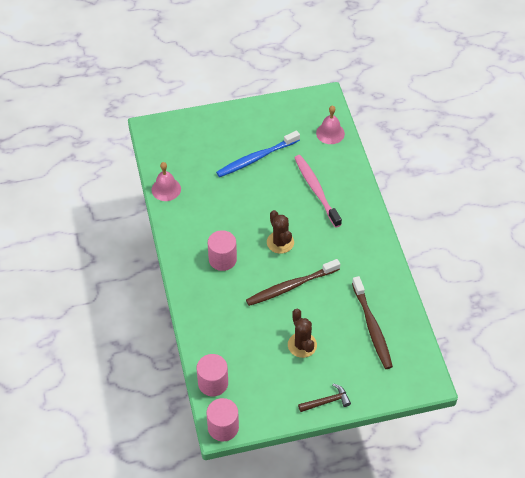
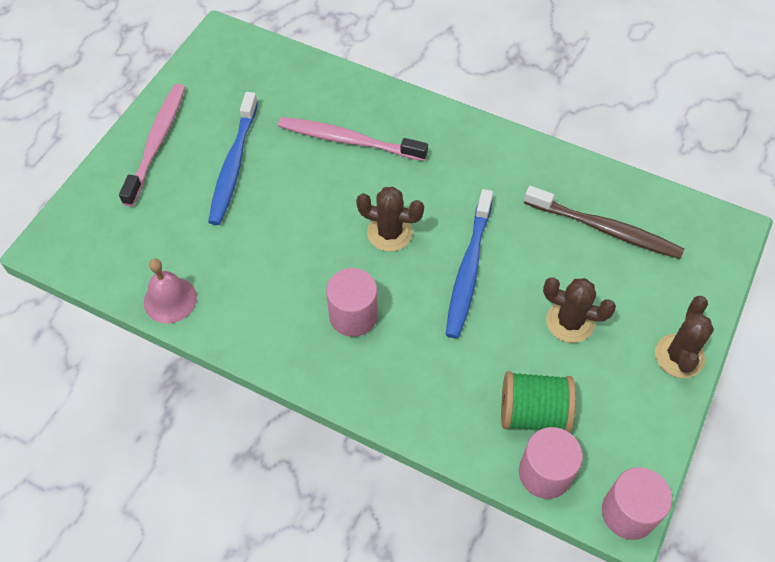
camera: 50 degrees left, 5 degrees up
(239, 122) = (157, 142): none -> pink toothbrush
(239, 360) = (533, 413): none -> green spool
(290, 286) = (468, 270): brown toothbrush -> blue toothbrush
(327, 401) = (679, 356): brown hammer -> brown cactus
(330, 133) = (279, 68): pink bell -> none

